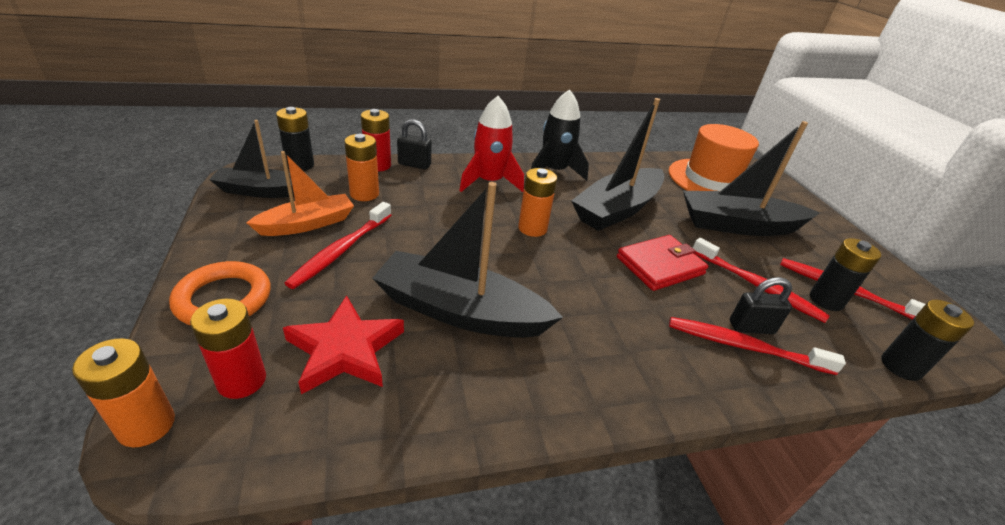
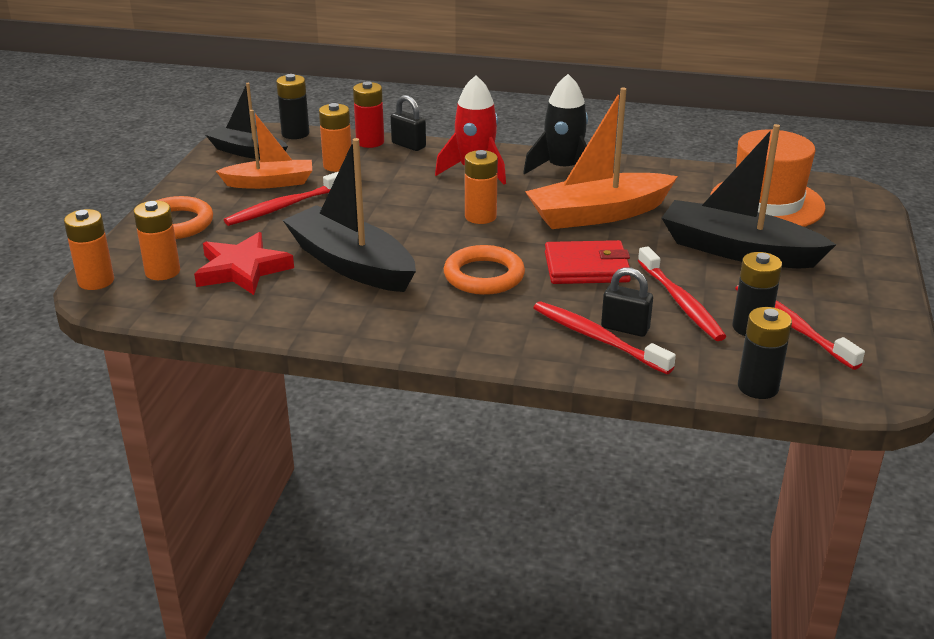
camera: 30 degrees right, 5 degrees down
(242, 380) = (162, 272): red battery -> orange battery
(591, 295) = (484, 276): none -> orange ring
(617, 209) = (598, 214): black boat -> orange boat

